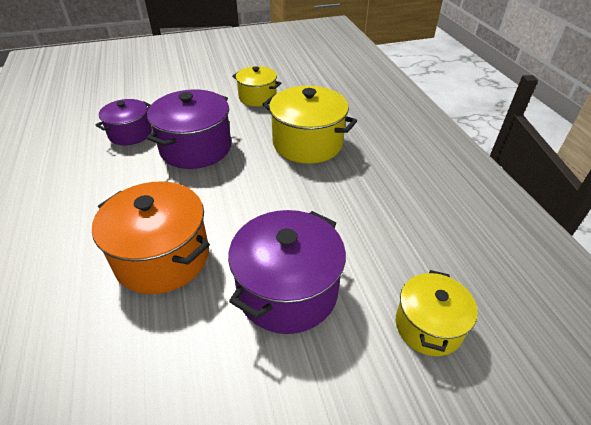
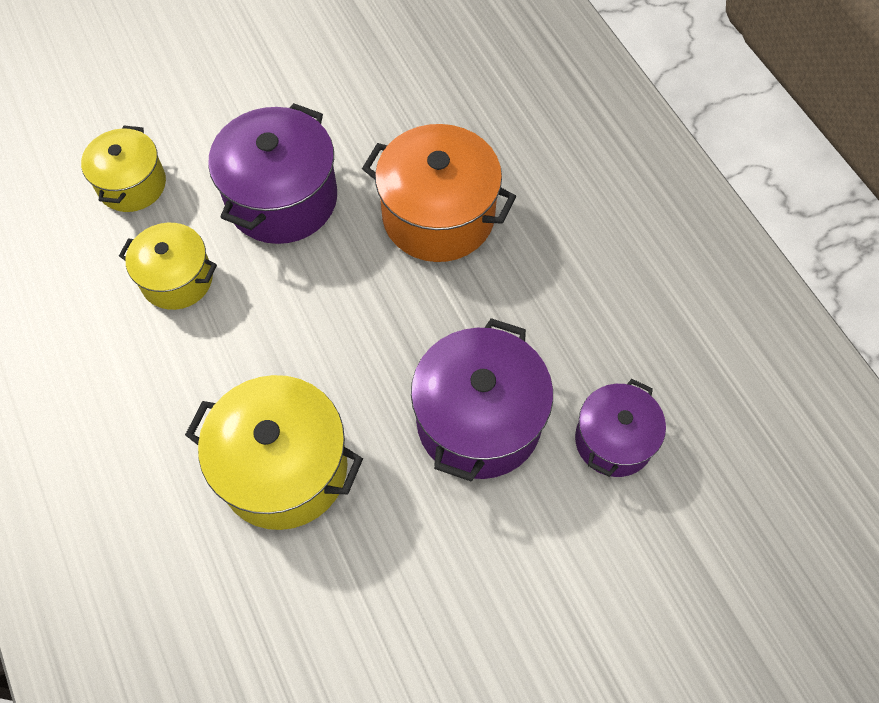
camera: 170 degrees right, 20 degrees up
(257, 97) = (412, 617): yellow pot -> yellow pot (177, 279)

